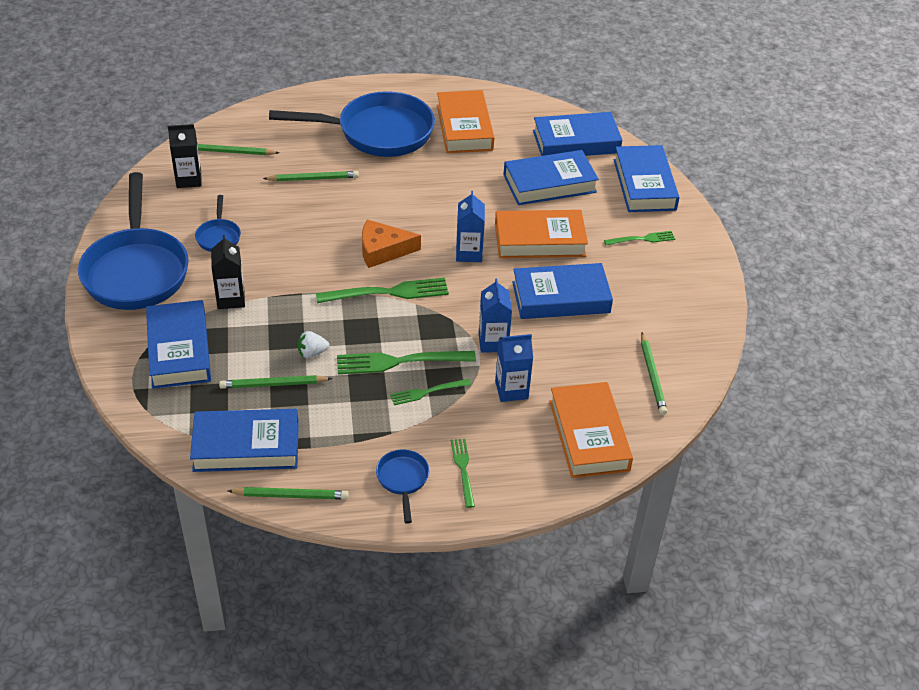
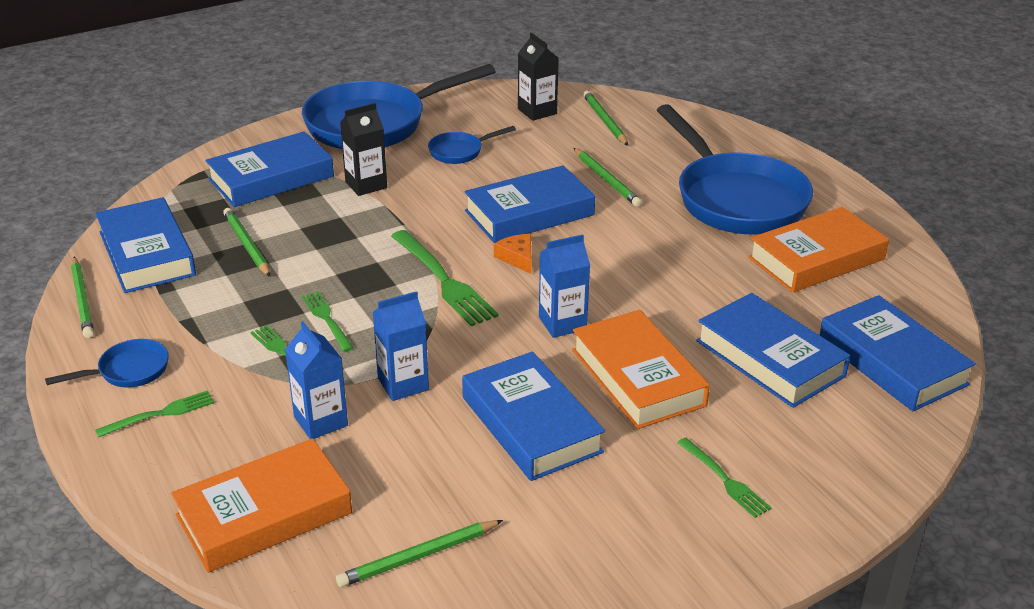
camera: 70 degrees right, 10 degrees down
(312, 353) = (309, 256): white strawberry -> none
(383, 250) = (517, 258): orange cheese -> orange cheese, size x0.60
(399, 362) = (326, 319): green fork -> green fork, size x0.58
(644, 184) = (860, 454): blue book -> blue book (529, 213)

